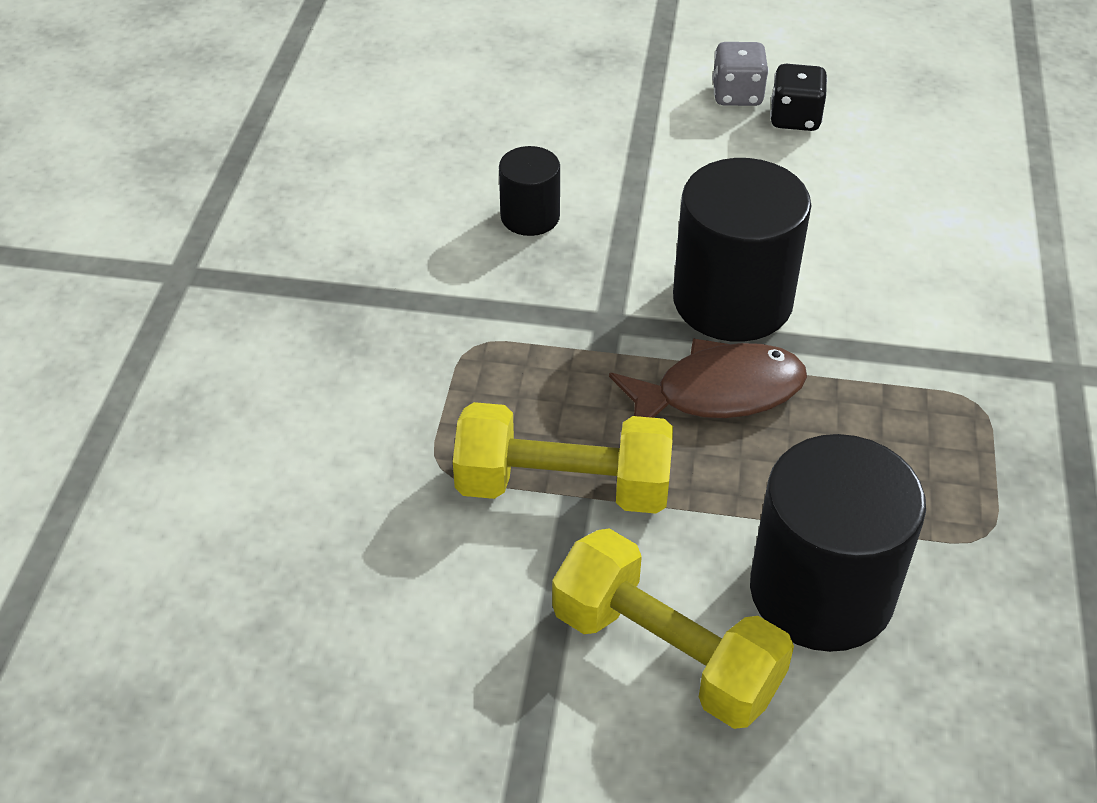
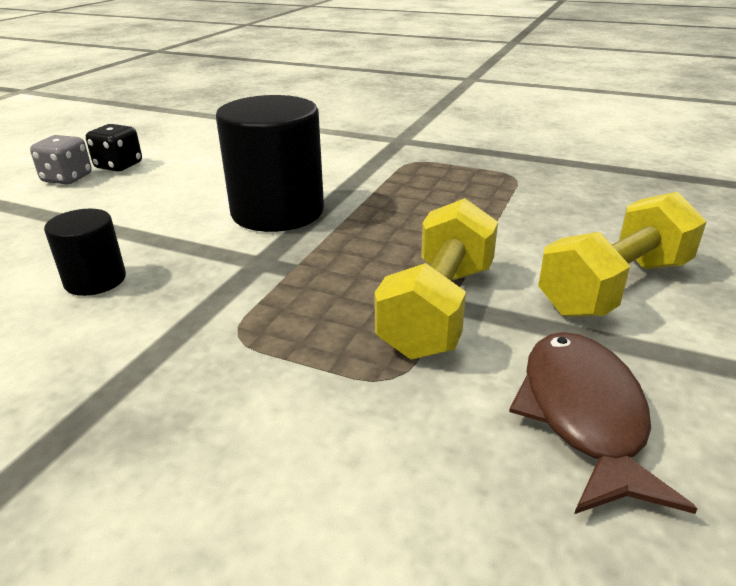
camera: 75 degrees left, 15 degrees down
(718, 392) = (365, 230): brown fish -> brown fish (583, 416)
(821, 591) = (555, 225): black cylinder -> none

